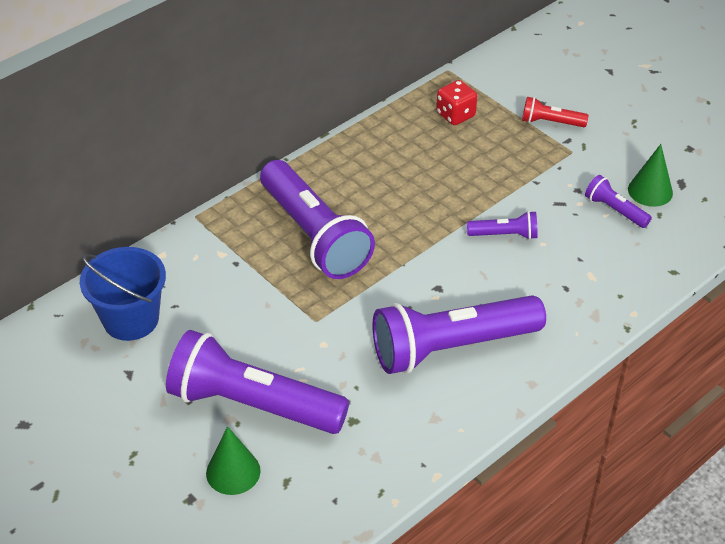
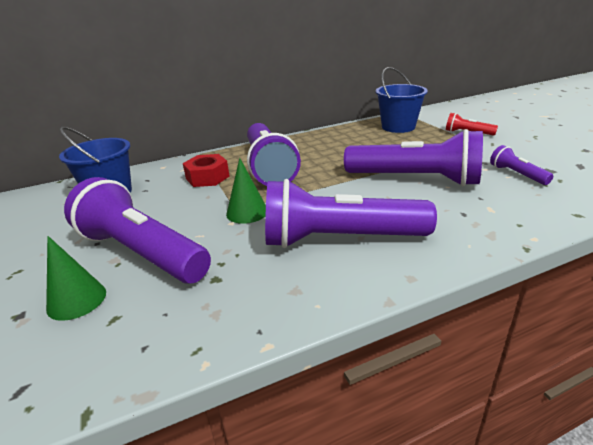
camera: 20 degrees right, 15 degrees down
(243, 268) = (207, 177): none -> red nut
(455, 115) = (398, 127): red dice -> blue bucket
(504, 235) = (415, 179): purple flashlight -> purple flashlight, size x2.23
(650, 191) = (550, 167): green cone -> green cone (247, 212)

